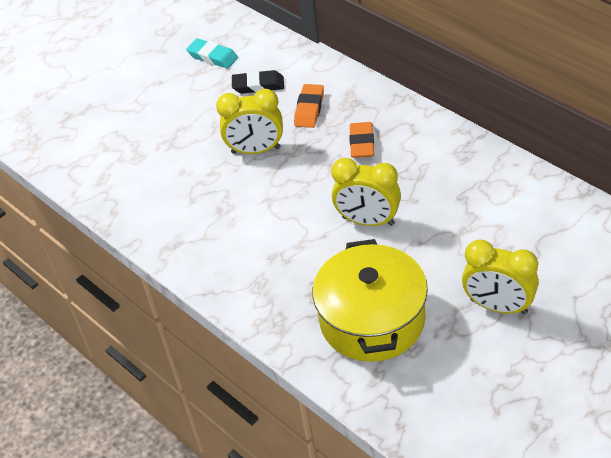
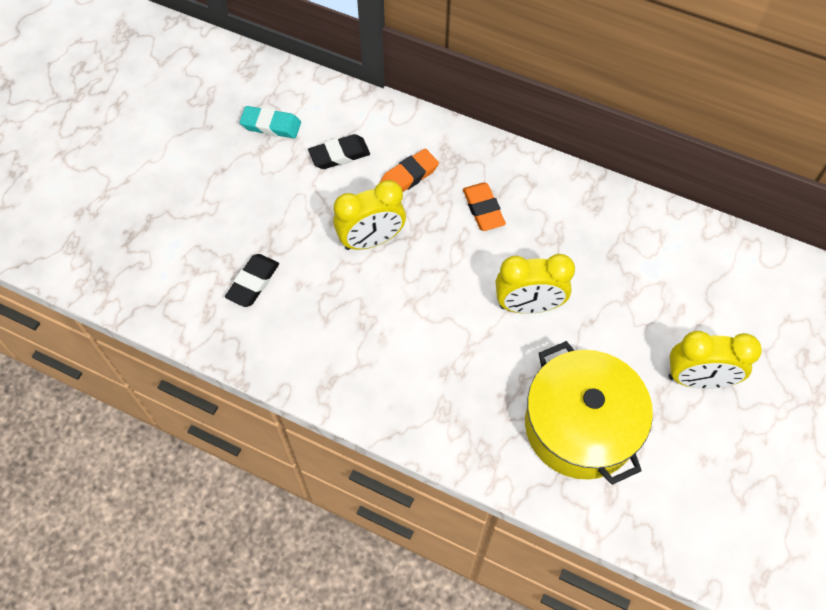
camera: 25 degrees left, 15 degrees up
(147, 164) = (253, 283): none -> black eraser
(309, 109) = (409, 176): orange eraser -> orange eraser turned 60 degrees clockwise

